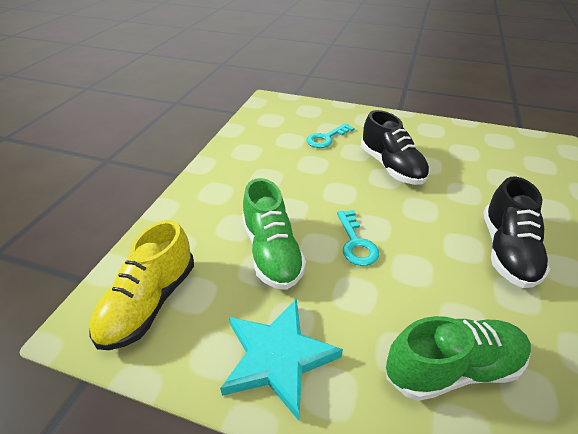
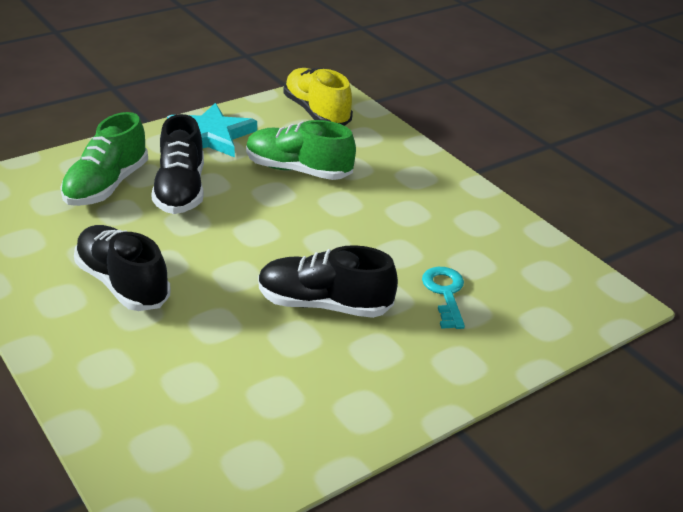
camera: 125 degrees right, 5 degrees down
(356, 243) = (251, 212): turquoise key -> none
(386, 304) = (181, 190): none -> black shoe

